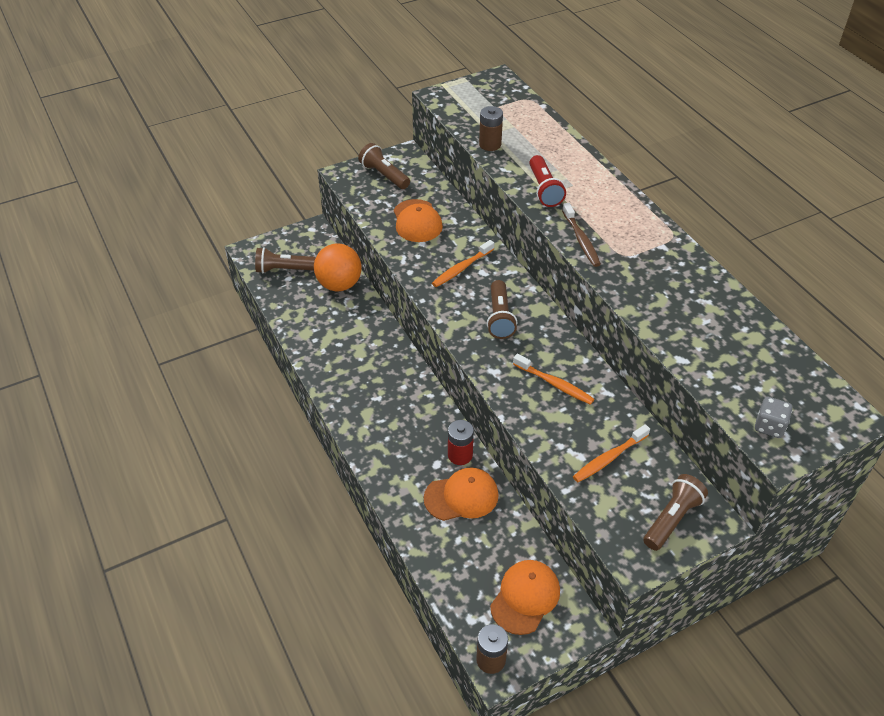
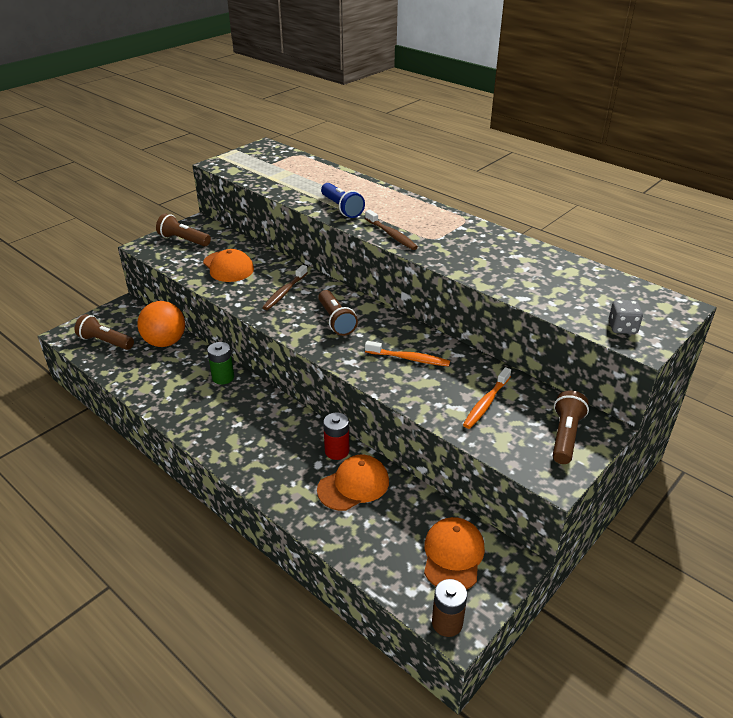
camera: 20 degrees left, 10 degrees down
(284, 269) = (105, 342): brown flashlight -> brown flashlight turned 45 degrees clockwise
(381, 341) = (223, 377): none -> green battery
(462, 268) = (284, 292): orange toothbrush -> brown toothbrush
(490, 144) = (279, 187): brown battery -> none
(544, 189) = (342, 208): red flashlight -> blue flashlight

